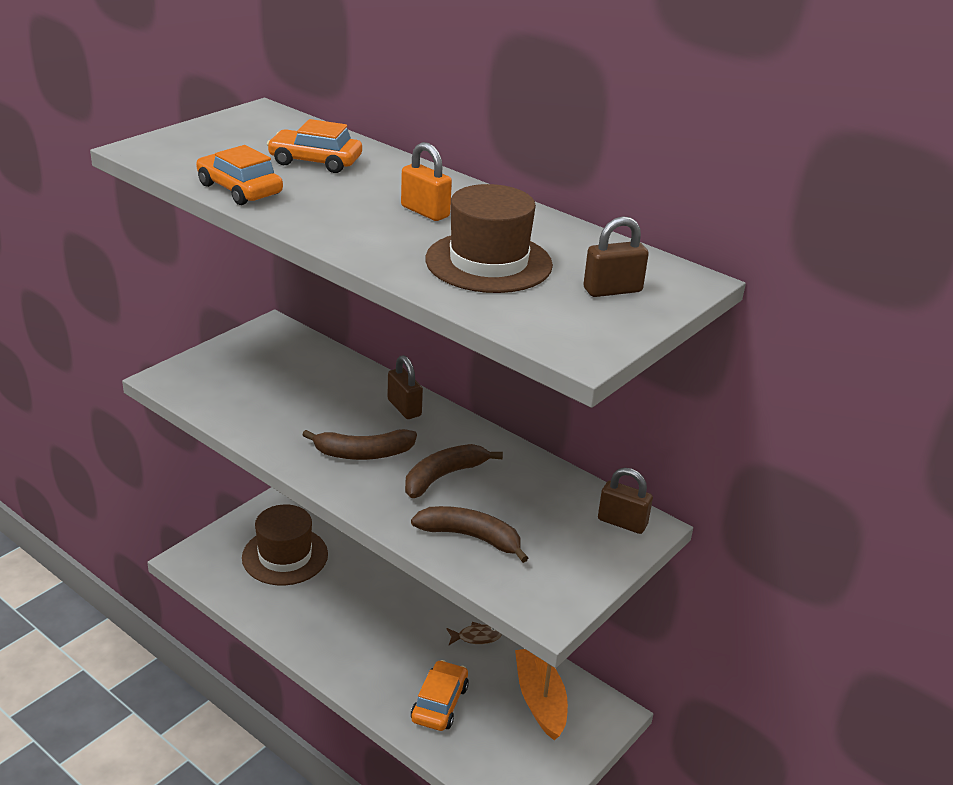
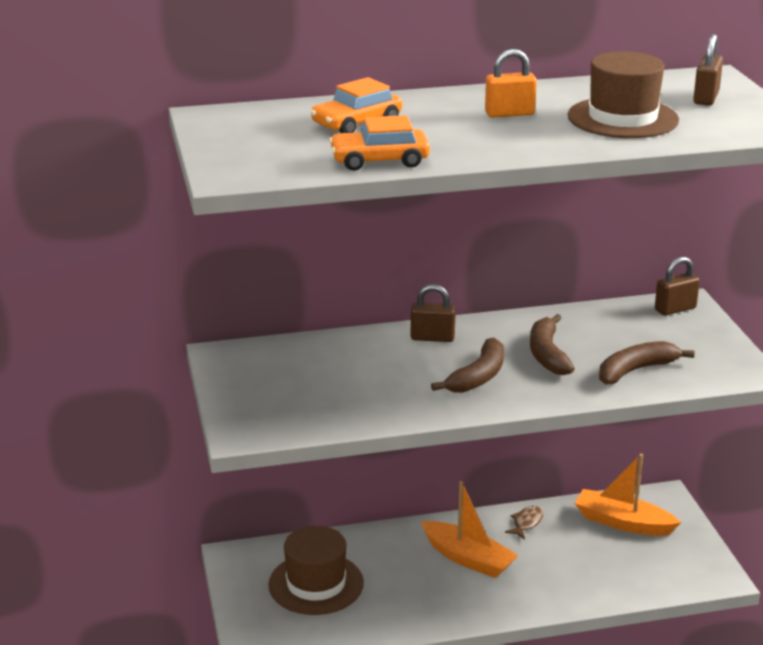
camera: 50 degrees left, 5 degrees down
(393, 623) = (468, 558): none -> orange boat
(439, 703) = (582, 573): orange car -> none

